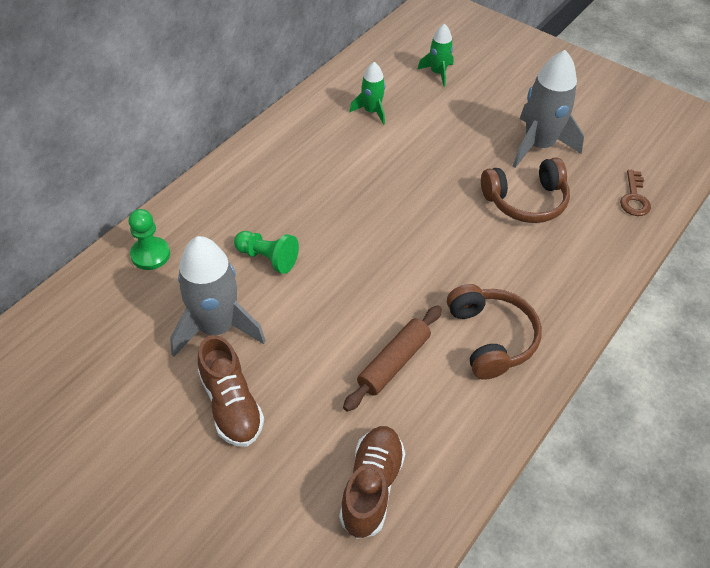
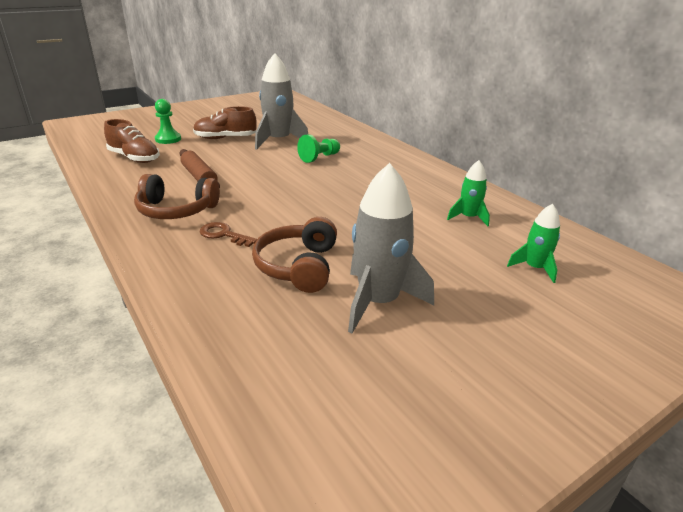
camera: 110 degrees right, 20 degrees down
(150, 255) = (347, 133): green pawn -> green pawn (168, 139)
(634, 198) = (245, 347): brown key -> brown key (224, 235)

